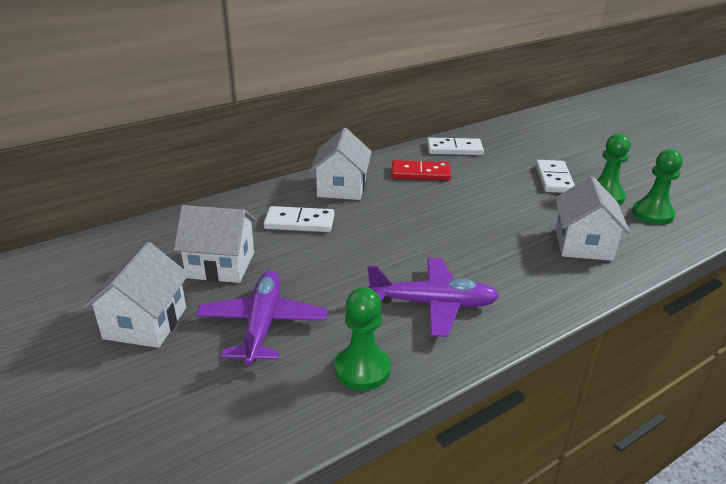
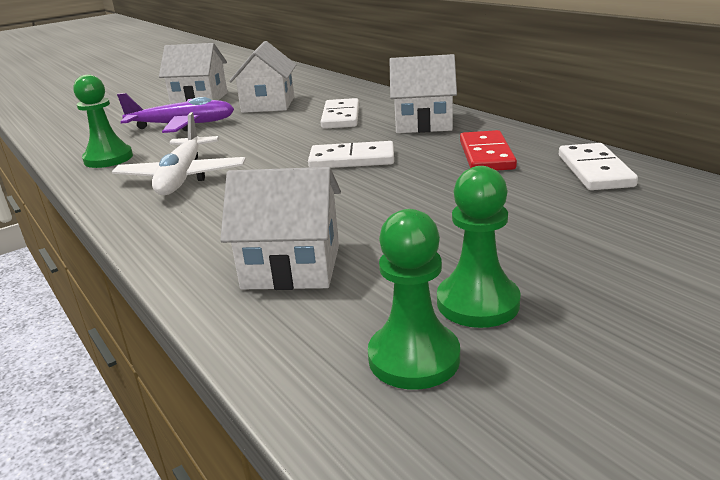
camera: 90 degrees right, 5 degrees down
(433, 304) = (182, 177): purple plane -> white plane
(554, 179) = (529, 252): white domino -> white domino (352, 159)

